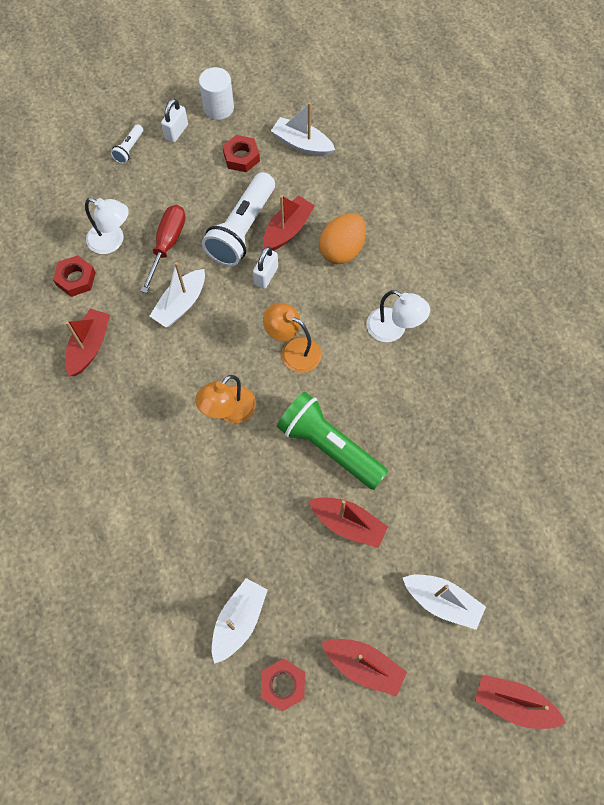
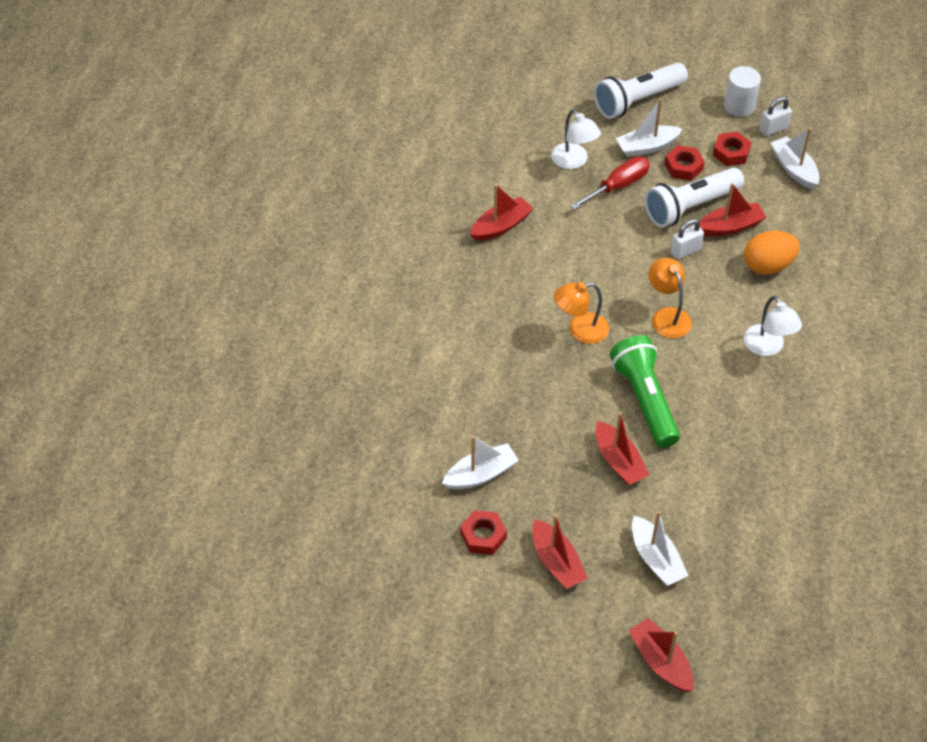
camera: 35 degrees right, 15 degrees down
(76, 279) = (524, 173): red nut -> red nut (683, 167)
(129, 149) = (637, 101): white flashlight -> white flashlight, size x2.23
(176, 132) = (688, 107): white padlock -> white padlock (773, 129)
(181, 304) = (597, 234): white boat -> white boat (646, 147)

